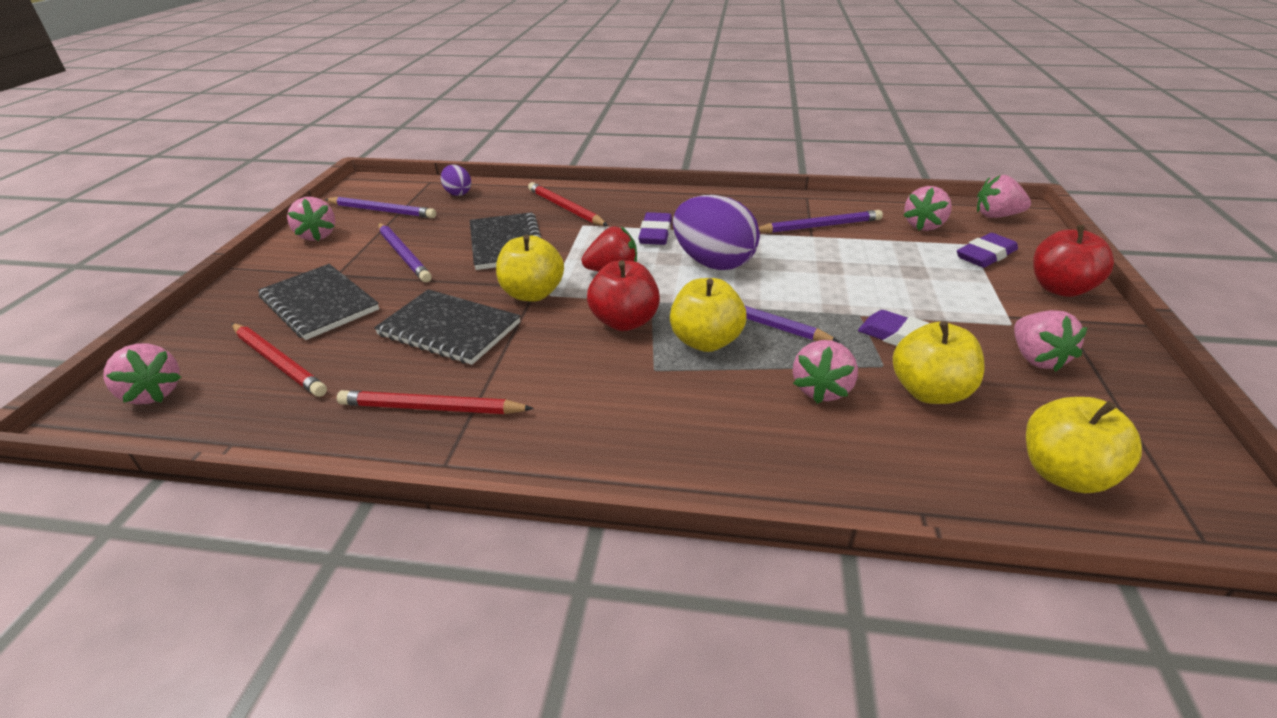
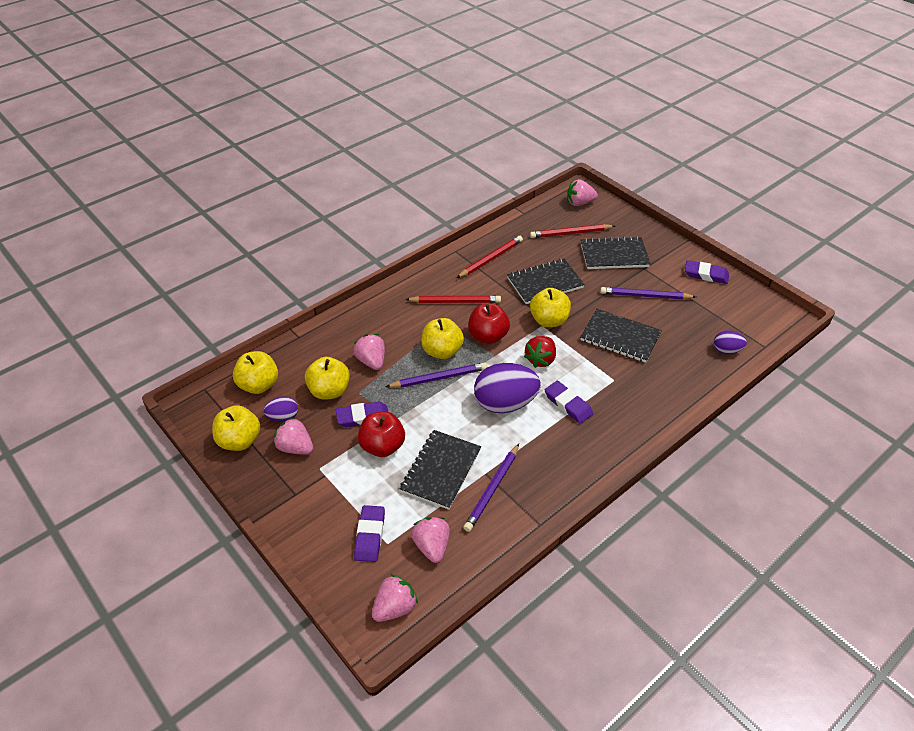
camera: 130 degrees right, 10 degrees up
(317, 235) = (706, 274): pink strawberry -> purple eraser
(382, 211) = (724, 308): purple pencil -> none
(565, 208) = (649, 386): red pencil -> red pencil (455, 301)
(855, 257) = (441, 470): none -> black notebook
(1037, 401) = (283, 417): none -> purple egg
(1060, 288) = (308, 527): red apple -> red apple (382, 446)
(1137, 412) = (239, 441): none -> yellow apple

